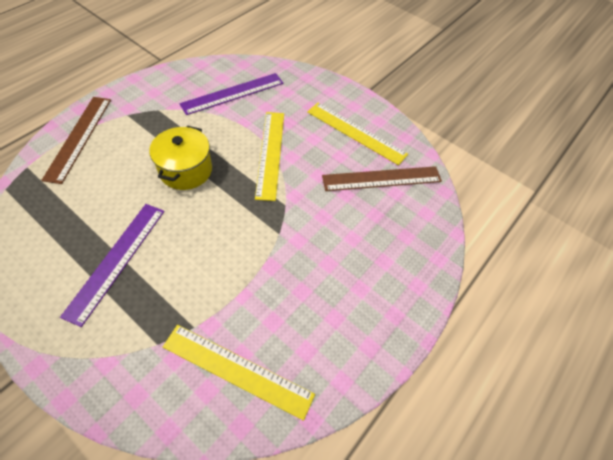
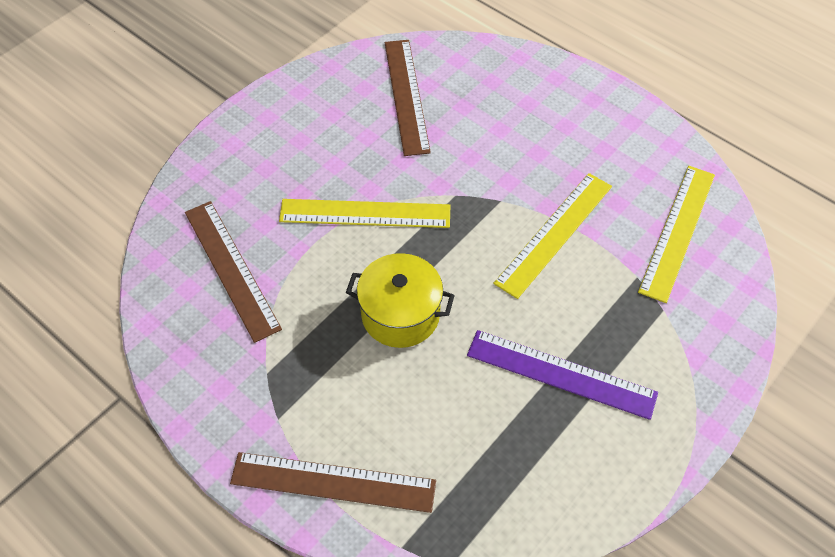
camera: 85 degrees left, 0 degrees up
(233, 93) = (231, 269): purple ruler -> brown ruler
(356, 132) = (323, 117): yellow ruler -> yellow ruler (554, 233)

